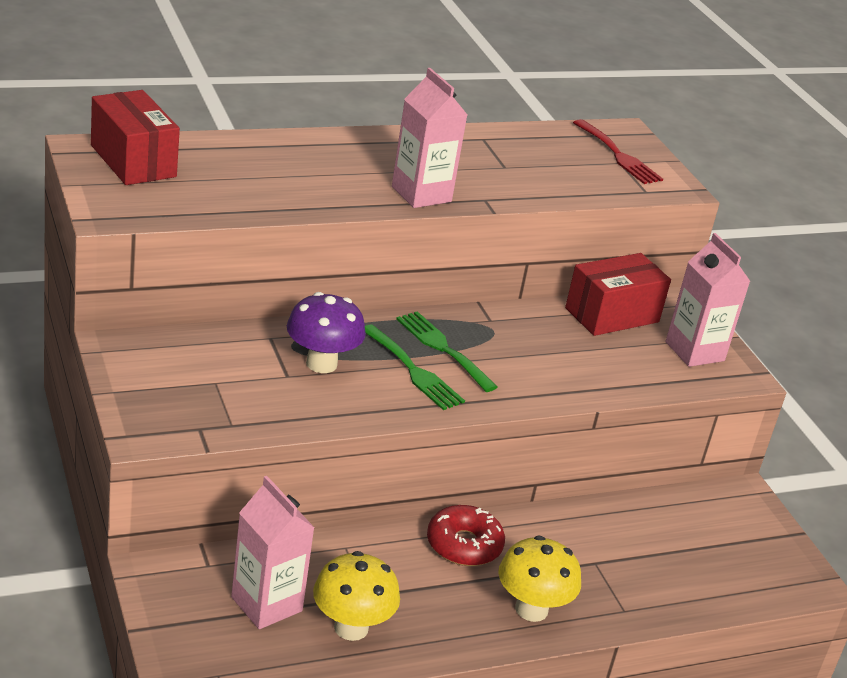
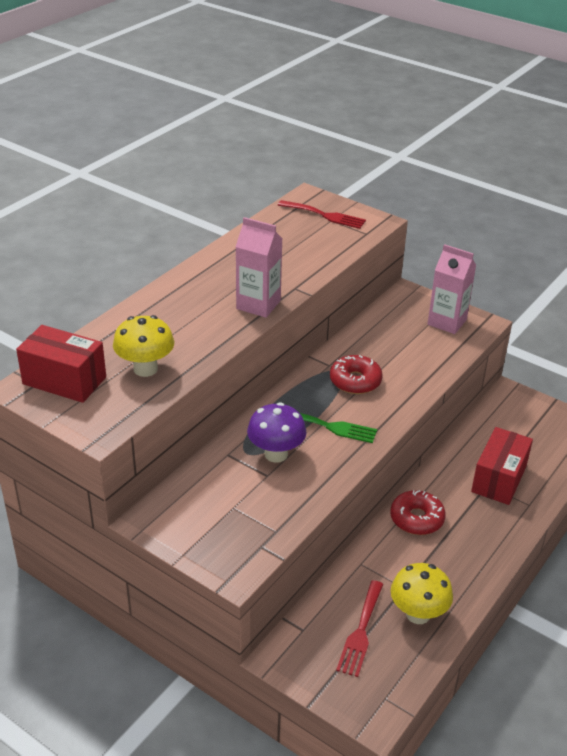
camera: 30 degrees left, 5 degrees up
(266, 604) = (360, 632): pink carton -> red fork
(442, 348) = (326, 400): green fork -> none
(501, 348) = (355, 381): none -> red donut
(531, 609) = (488, 536): yellow mushroom -> yellow mushroom (145, 369)
(612, 315) = (384, 323): red box -> red box (499, 479)

